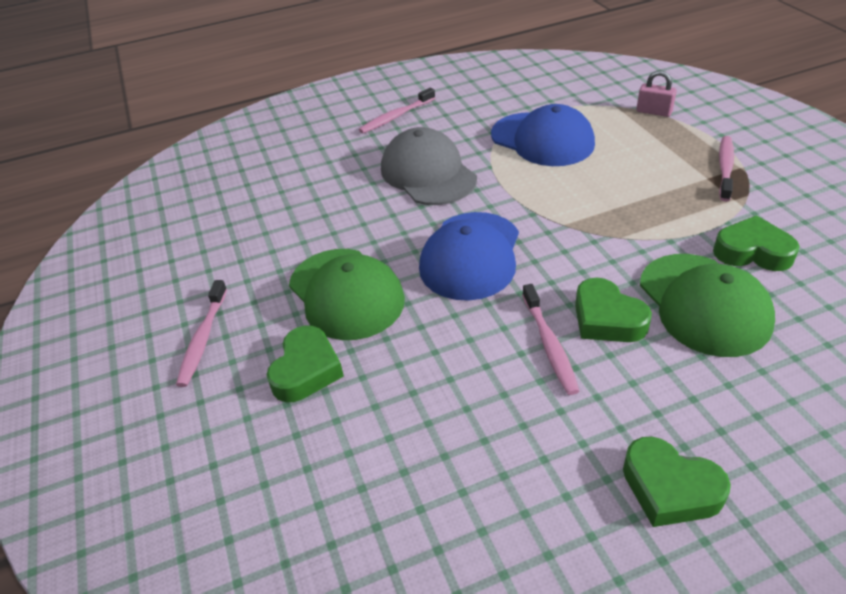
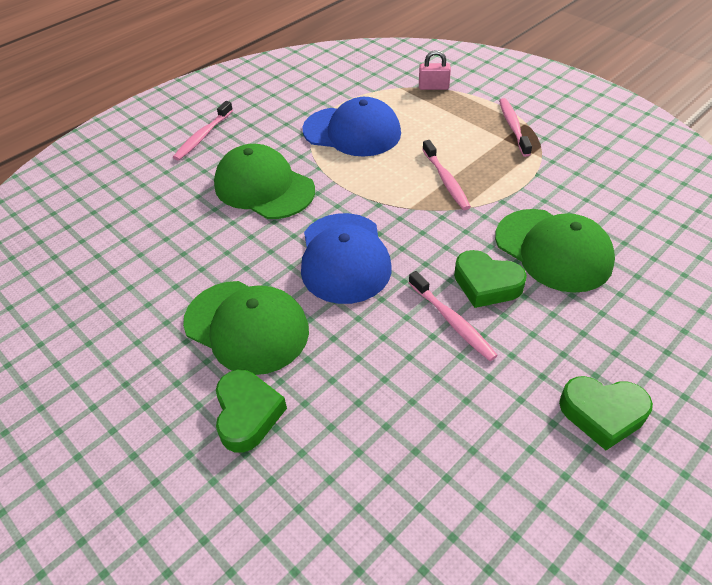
camera: 25 degrees left, 5 degrees up
(203, 339) = (123, 416): pink toothbrush -> pink toothbrush (446, 180)
(428, 173) = (264, 187): grey cap -> green cap
(752, 252) = (567, 195): green heart -> none

